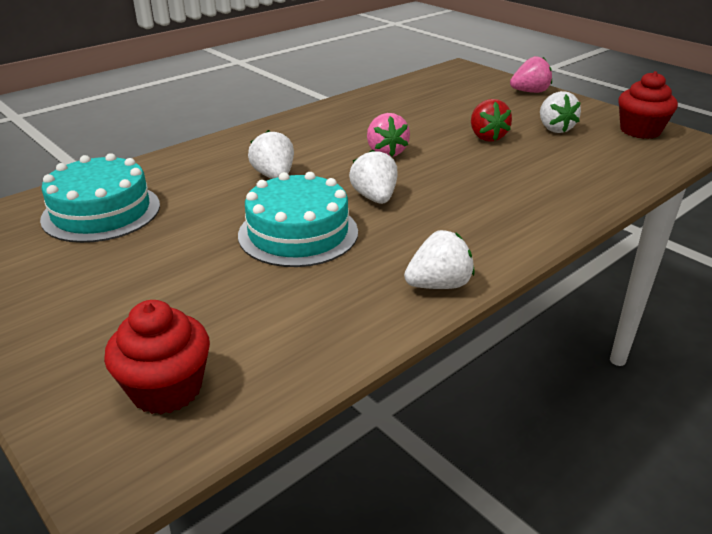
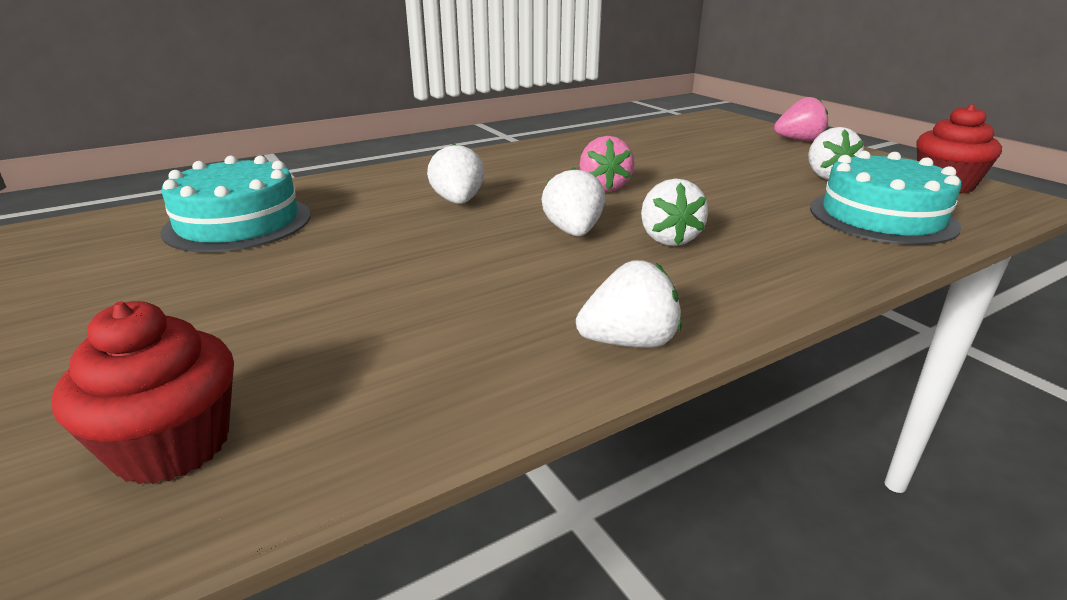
camera: 10 degrees right, 5 degrees down
(298, 233) = (459, 262): turquoise cake -> turquoise cake (882, 216)
(446, 198) = (668, 239): none -> white strawberry
(487, 137) = (736, 179): red strawberry -> none

